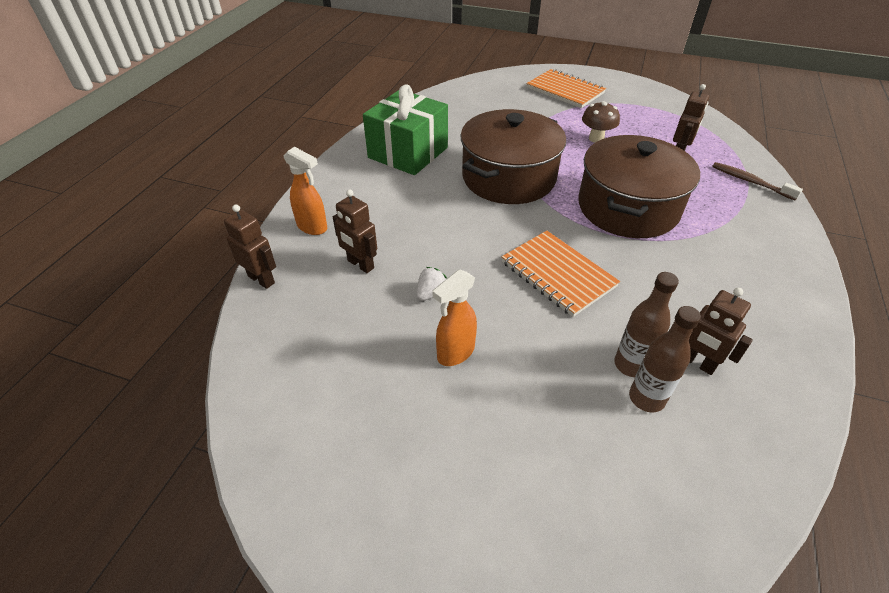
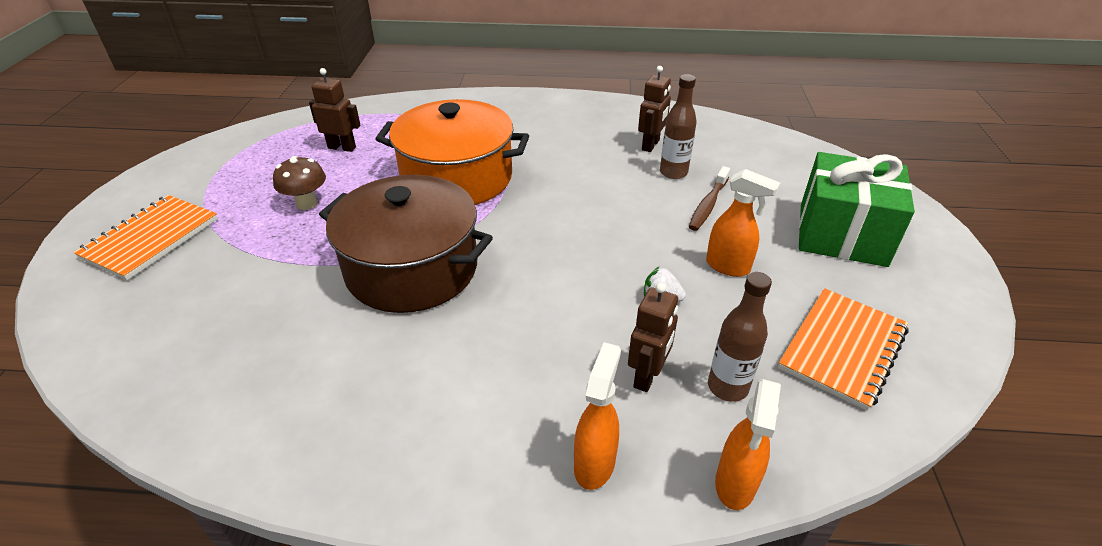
camera: 105 degrees left, 5 degrees down
(261, 279) = (735, 485): brown robot -> orange spray bottle
(408, 153) = (351, 394): green gift -> green gift (842, 234)
(558, 274) = (584, 215): orange notebook -> orange notebook (842, 349)
(628, 208) = (457, 177): brown pot -> orange pot
(646, 398) = (701, 165): brown bottle -> brown bottle (727, 387)
(750, 181) = (394, 112): brown toothbrush -> brown toothbrush (708, 205)

